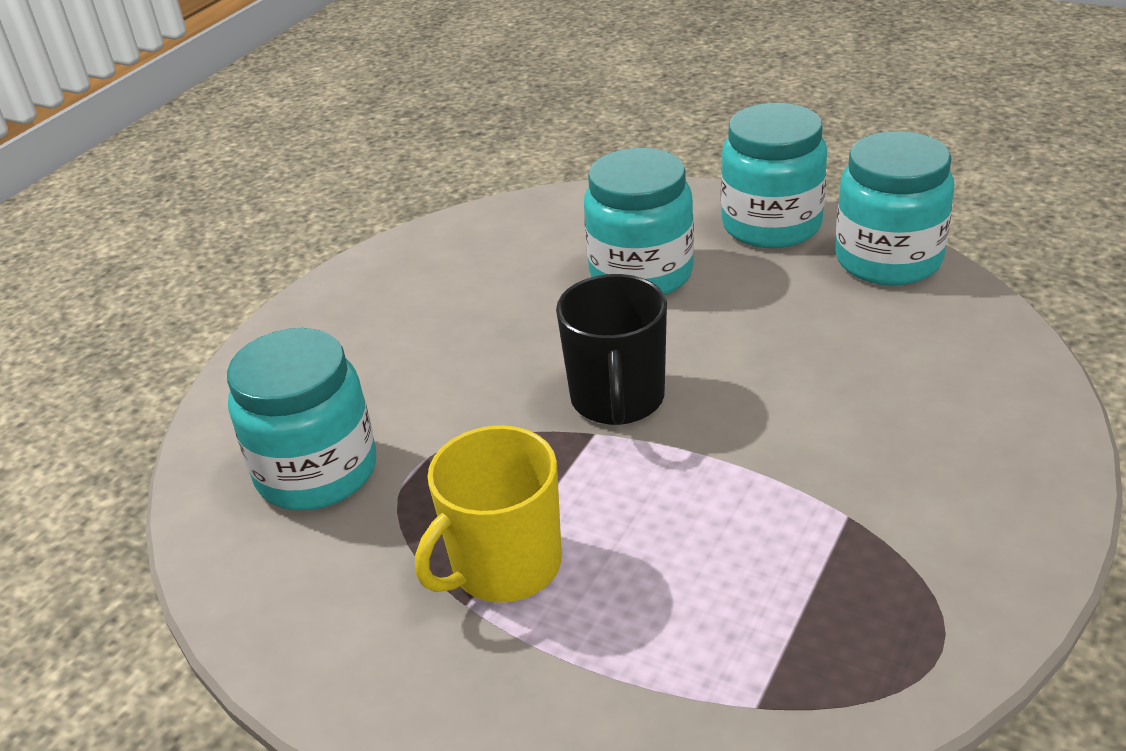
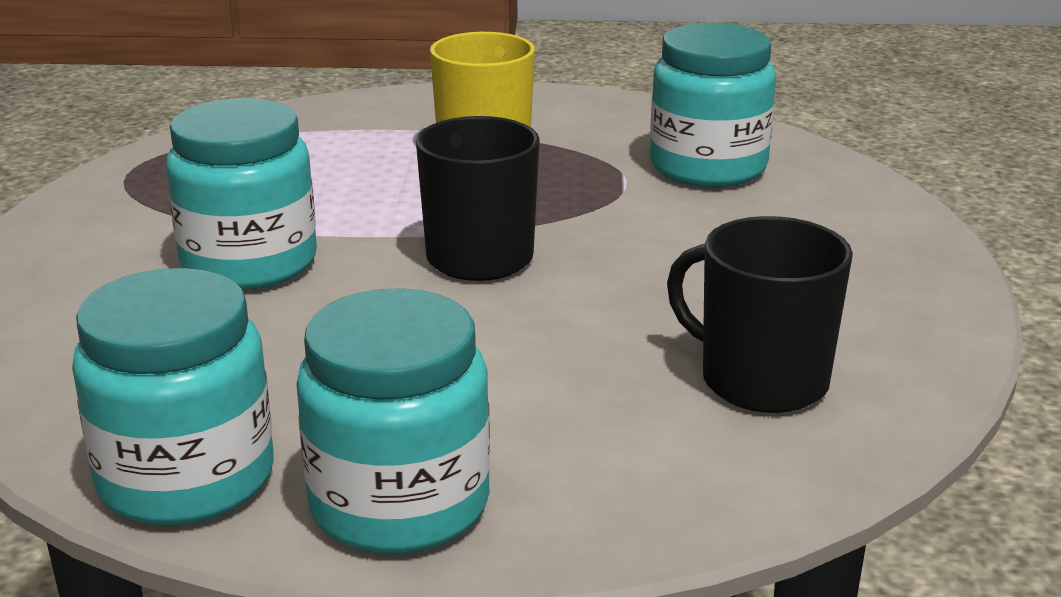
camera: 150 degrees right, 10 degrees down
(520, 253) = (760, 380): none -> black mug
(641, 274) = (556, 385): turquoise jar -> turquoise jar (249, 263)

